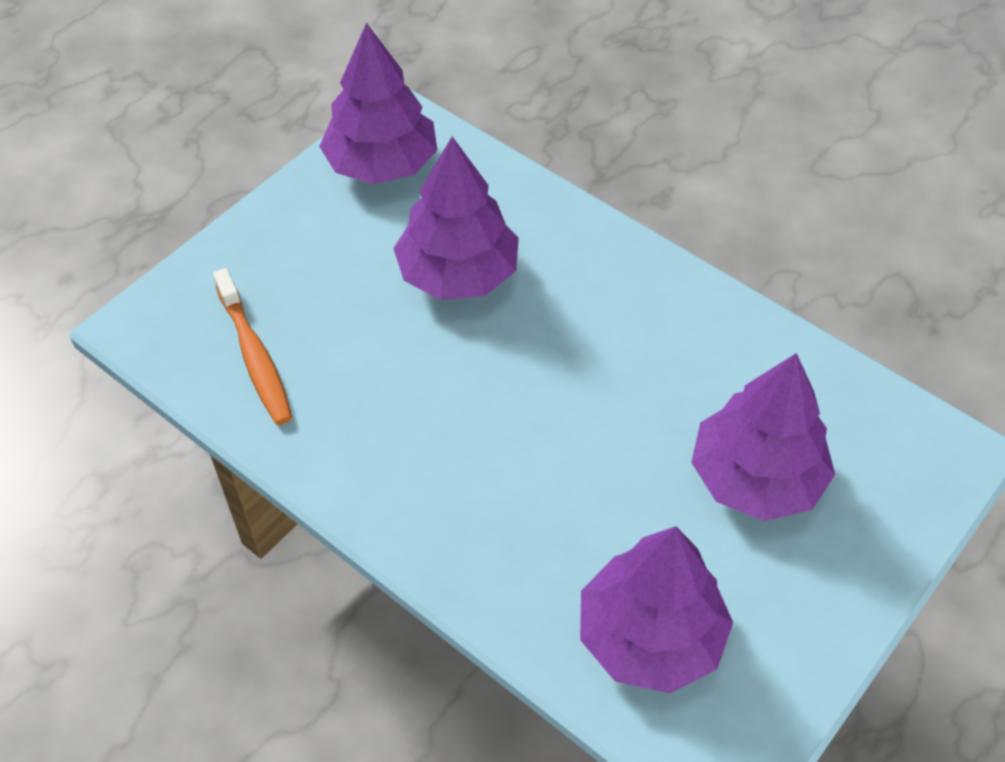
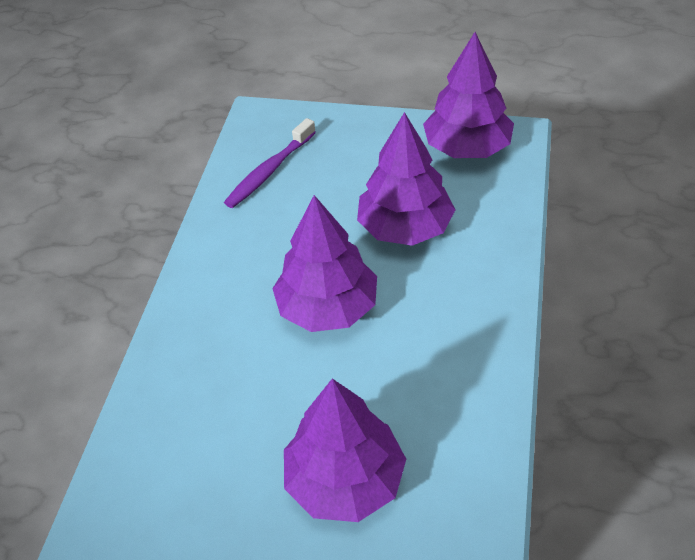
camera: 65 degrees right, 5 degrees down
(255, 356) = (269, 171): orange toothbrush -> purple toothbrush
(650, 636) = (170, 468): purple tree -> purple tree (327, 307)

